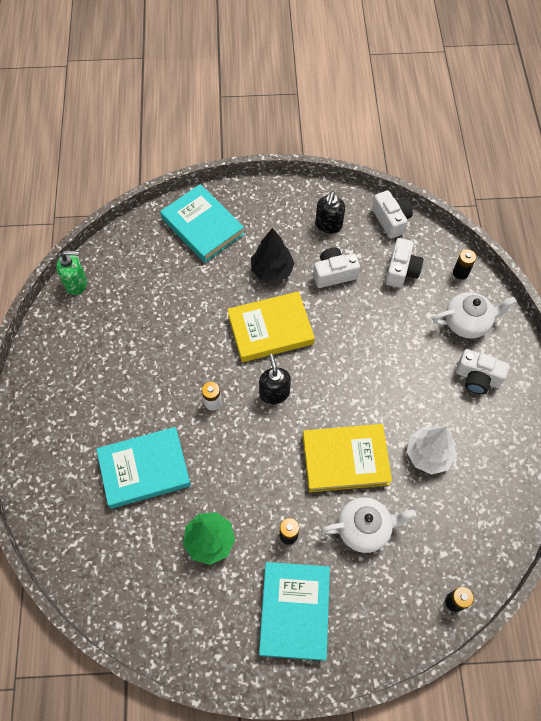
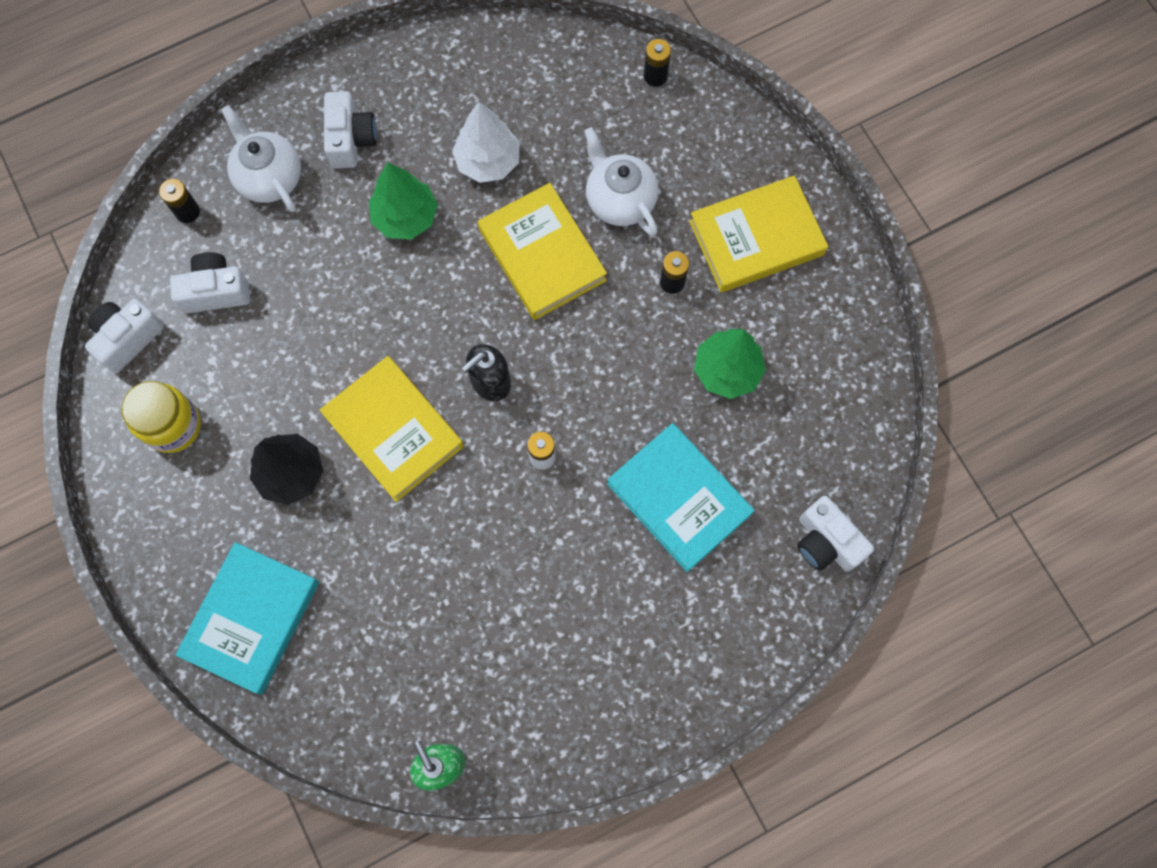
camera: 115 degrees left, 10 degrees up
(294, 611) = (756, 238): turquoise book -> yellow book
(328, 225) = (173, 425): black soap dispenser -> yellow jar
(334, 274) = (260, 382): white camera -> white camera (826, 542)
(407, 388) = (406, 217): none -> green tree

